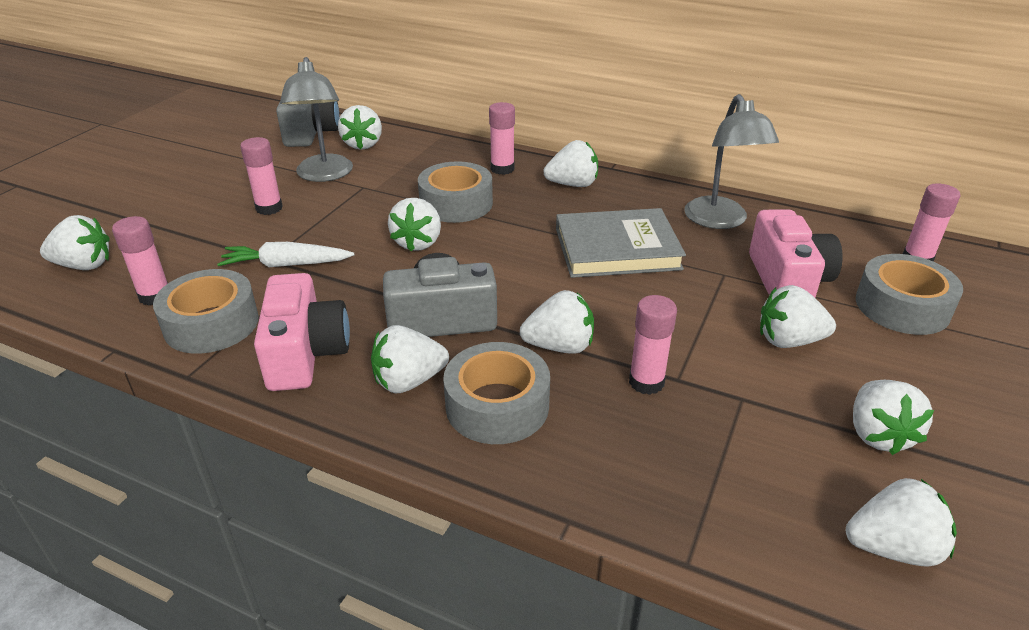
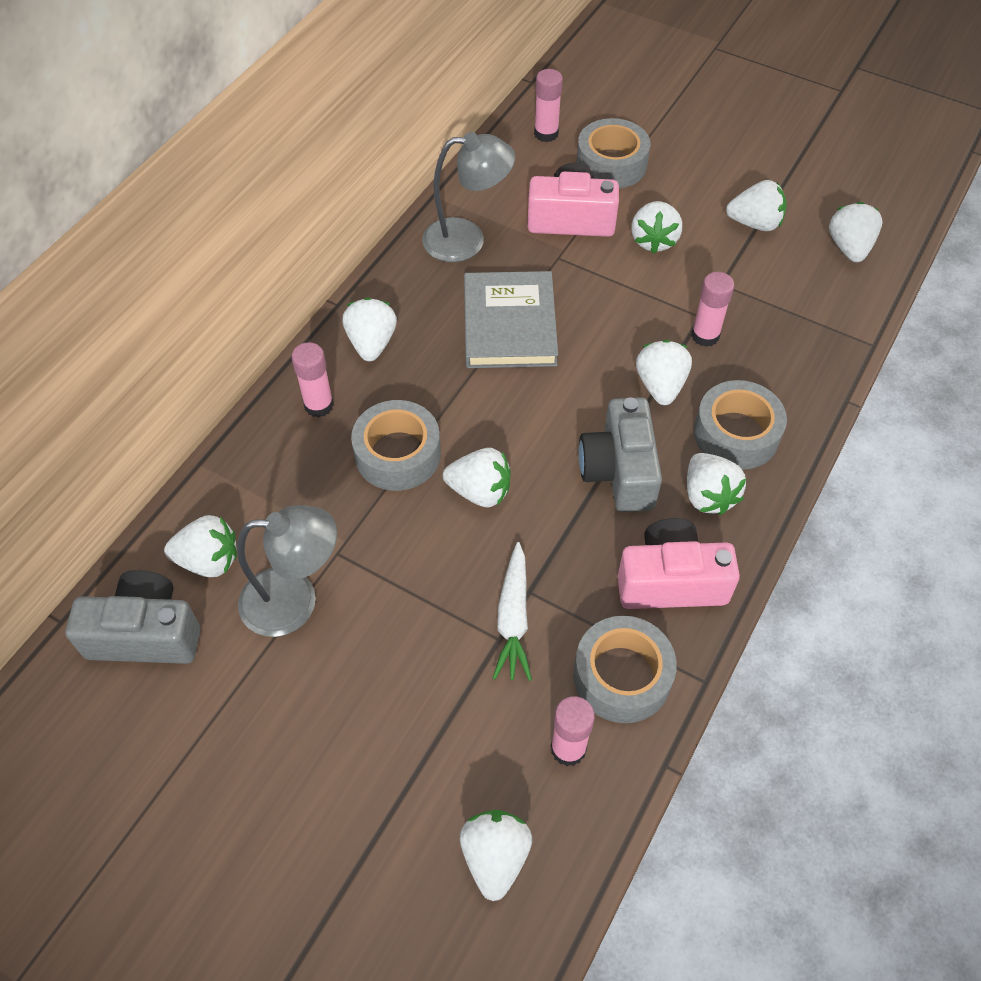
camera: 85 degrees left, 20 degrees up
(269, 208) = (377, 657): pink glue stick -> none

